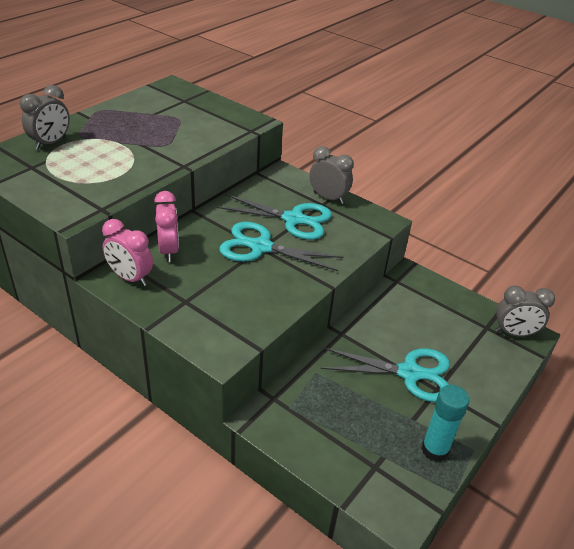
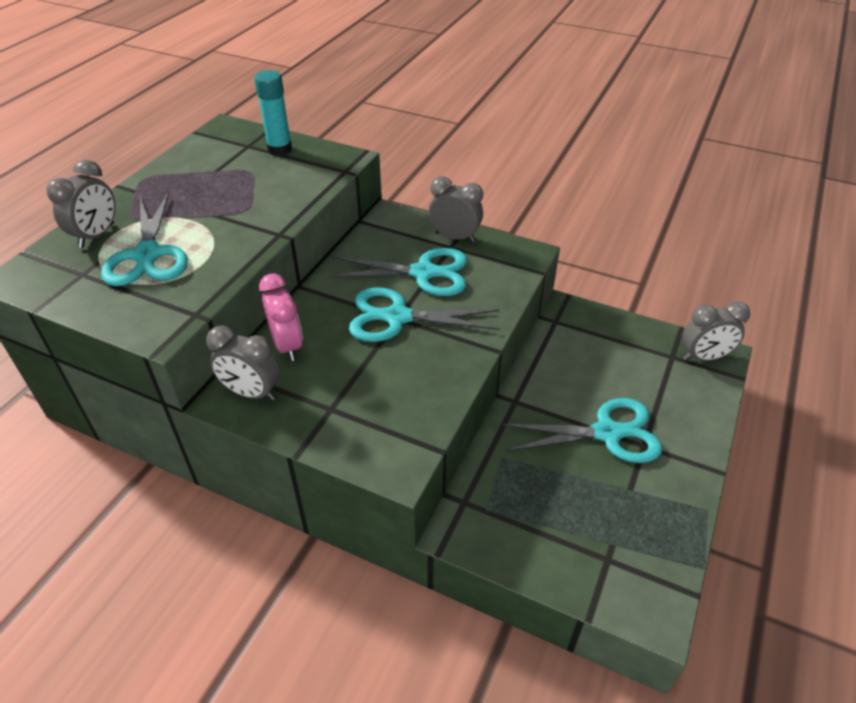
camera: 10 degrees left, 5 degrees up
(82, 163) = (147, 255): none -> turquoise scissors
(130, 278) = (251, 393): pink clock -> grey clock
(434, 450) = (666, 521): turquoise glue stick -> turquoise glue stick (279, 149)

